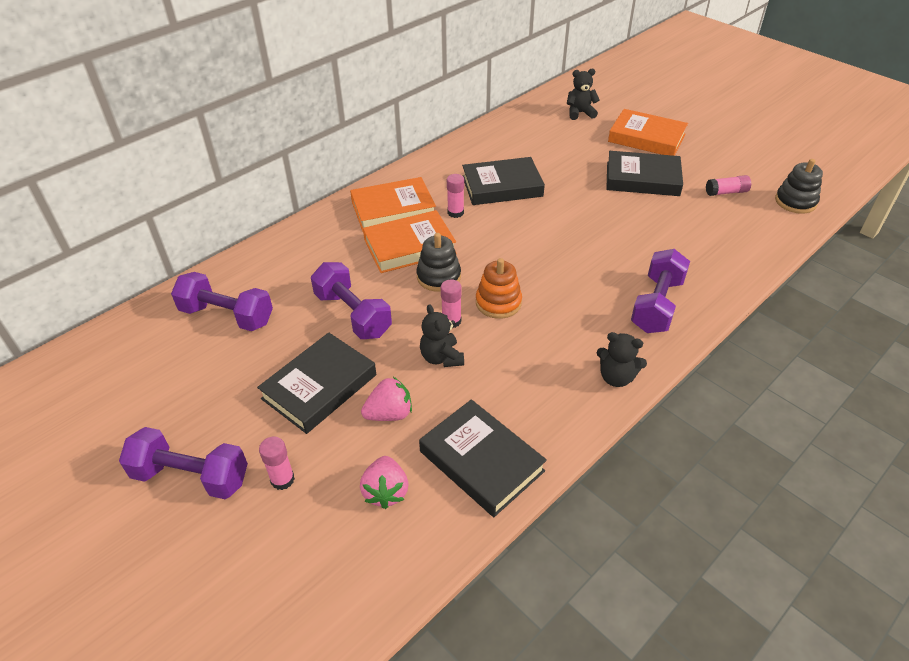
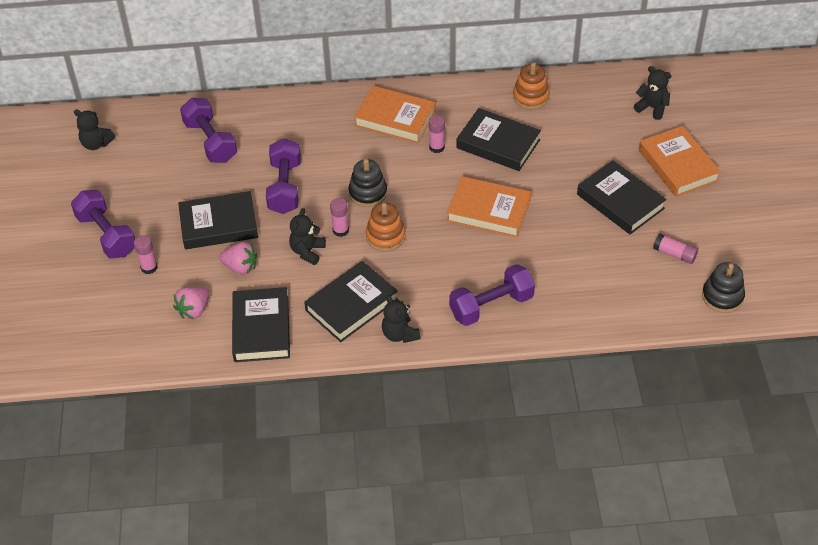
camera: 40 degrees right, 5 degrees up
(84, 387) = (96, 144): none -> black teddy bear
(409, 246) = (374, 157): orange book -> orange book (488, 211)
(485, 145) = (531, 97): none -> orange stacking toy
(541, 380) = (351, 305): none -> black book

